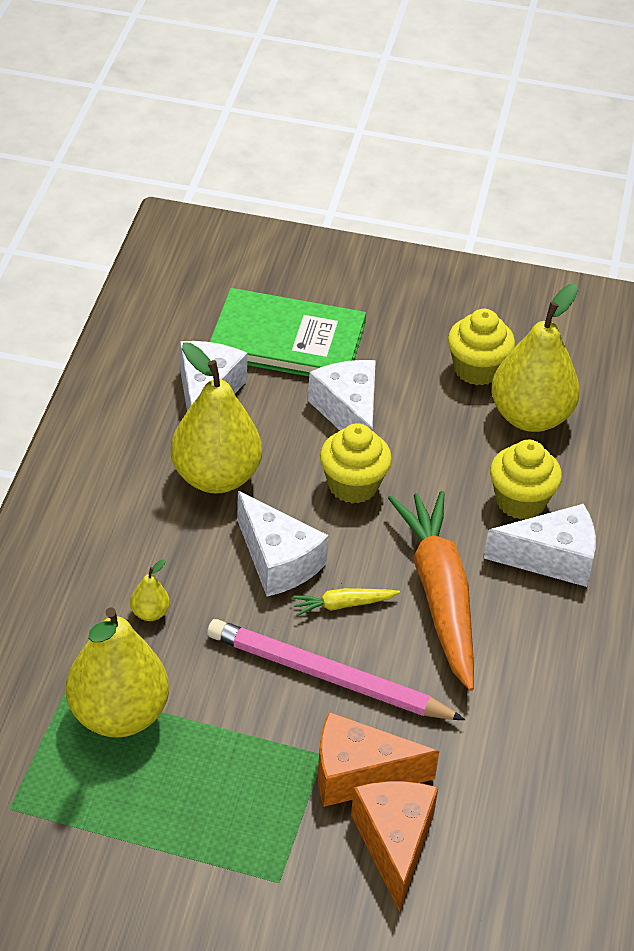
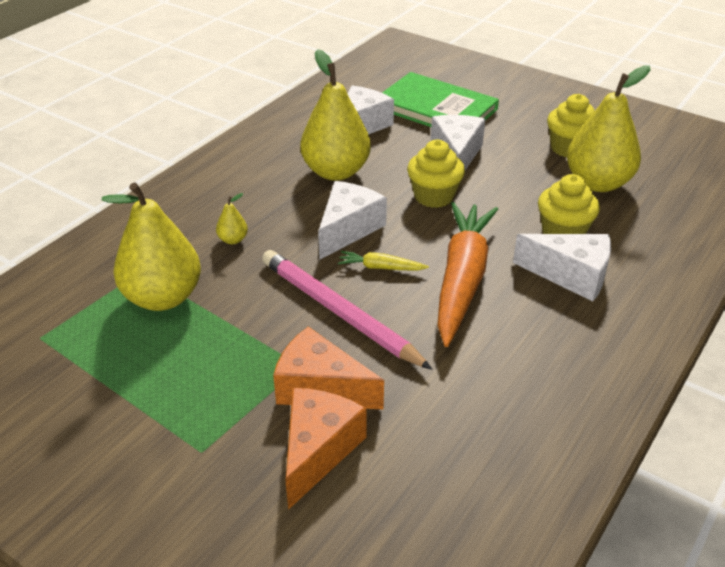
camera: 25 degrees right, 5 degrees down
(277, 561) = (348, 229): white cheese -> white cheese turned 135 degrees counterclockwise

